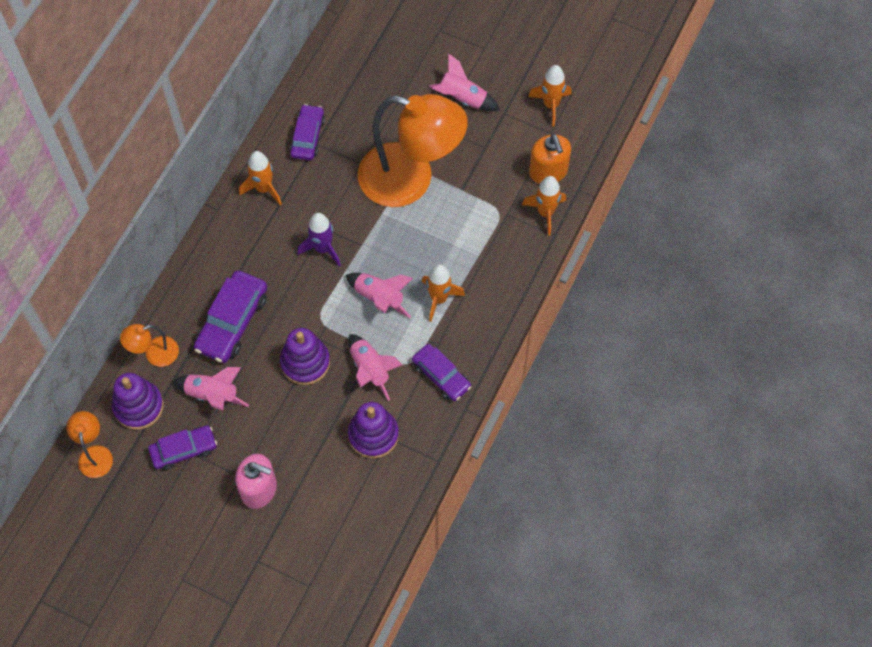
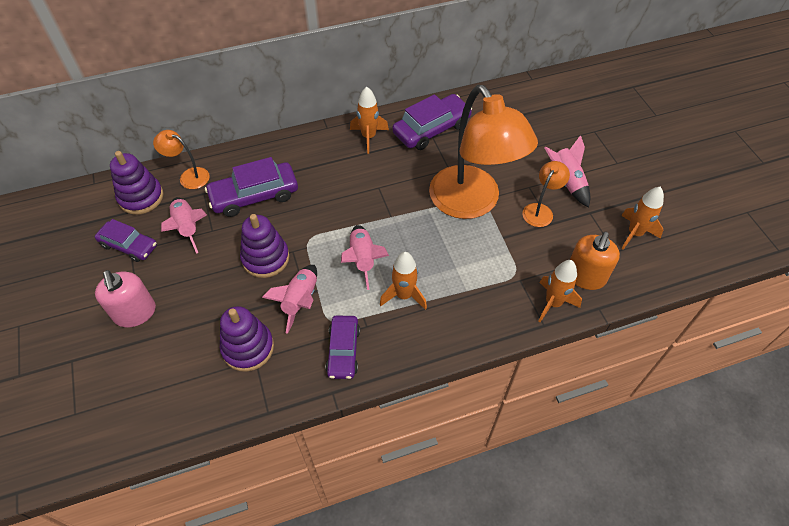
camera: 45 degrees right, 10 degrees down
(95, 454) = (83, 203): orange lamp -> orange lamp (540, 210)
(308, 137) = (431, 129): purple car -> purple car, size x1.51
(322, 248) = (363, 198): purple rocket -> none

